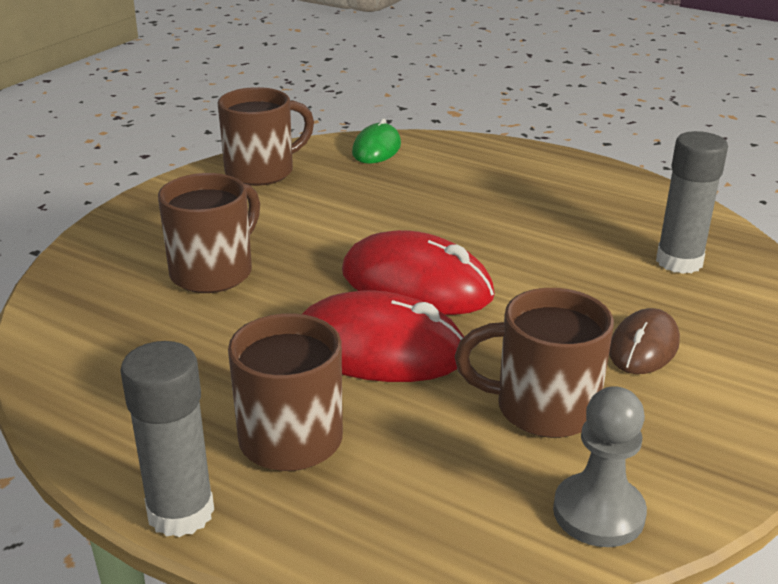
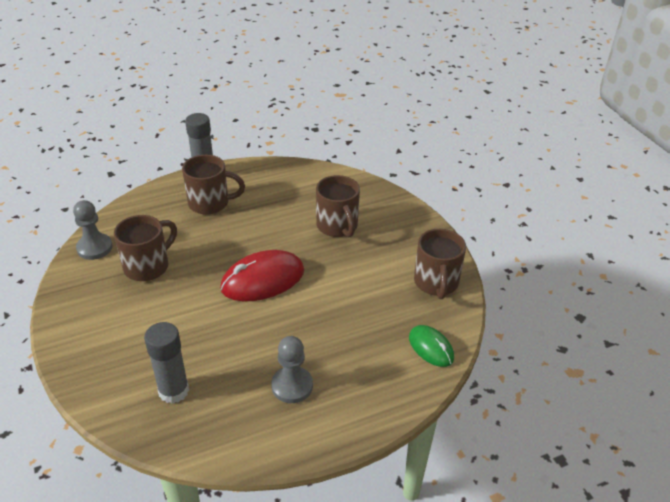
camera: 125 degrees right, 10 degrees up
(379, 349) = (231, 245): red mouse -> none
(547, 198) = (292, 386): none -> grey pawn
(643, 347) = (139, 321): brown mouse -> none

